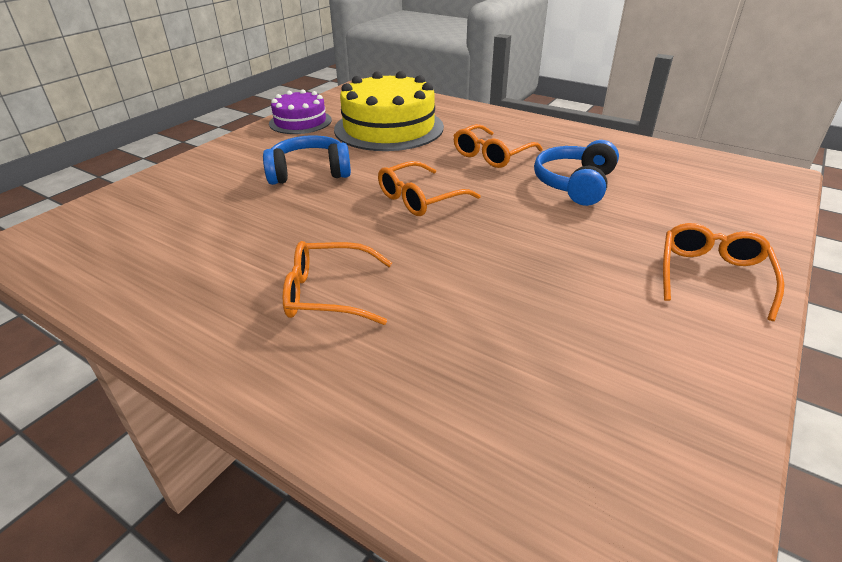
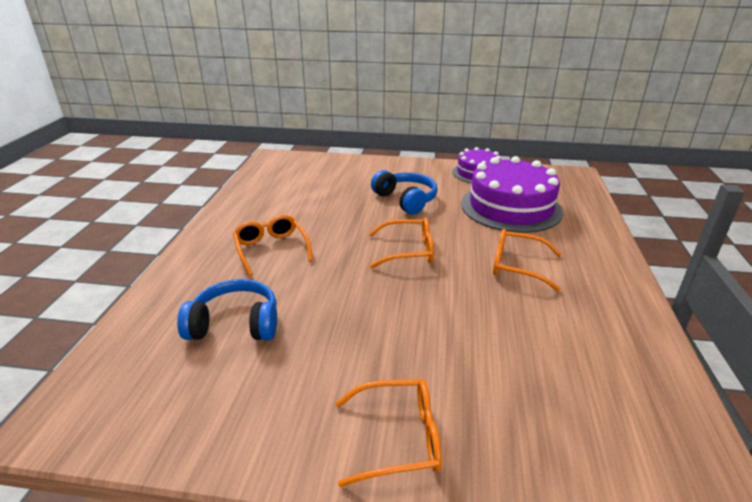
camera: 65 degrees right, 5 degrees down
(389, 128) = (511, 207): yellow cake -> purple cake
(420, 198) = (408, 251): orange glasses -> orange glasses turned 150 degrees clockwise
(575, 184) = (507, 324): blue headphones -> blue headphones (235, 324)

